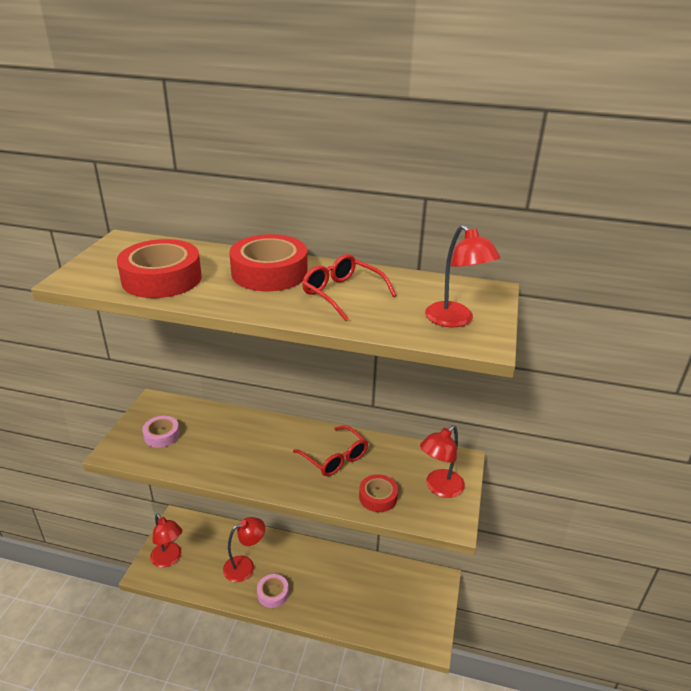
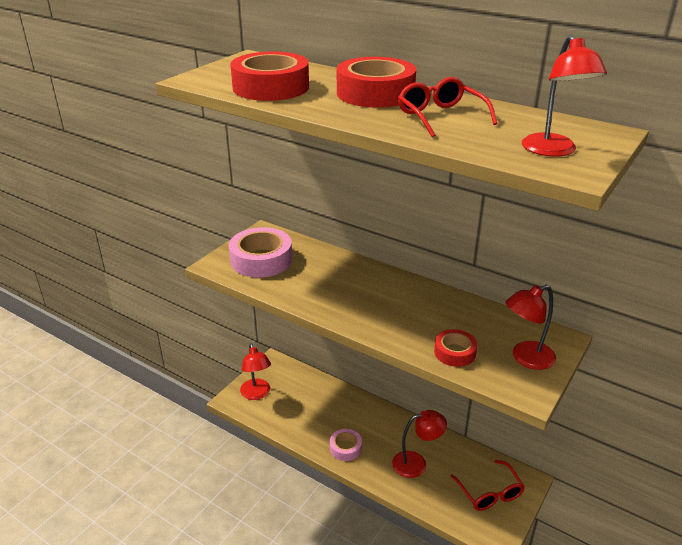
camera: 20 degrees right, 0 degrees up
(162, 435) = (261, 260): pink tape -> pink tape, size x1.81
(245, 566) = (326, 417): red lamp -> red lamp (416, 463)
(335, 458) = (422, 310): red glasses -> red glasses (489, 493)

